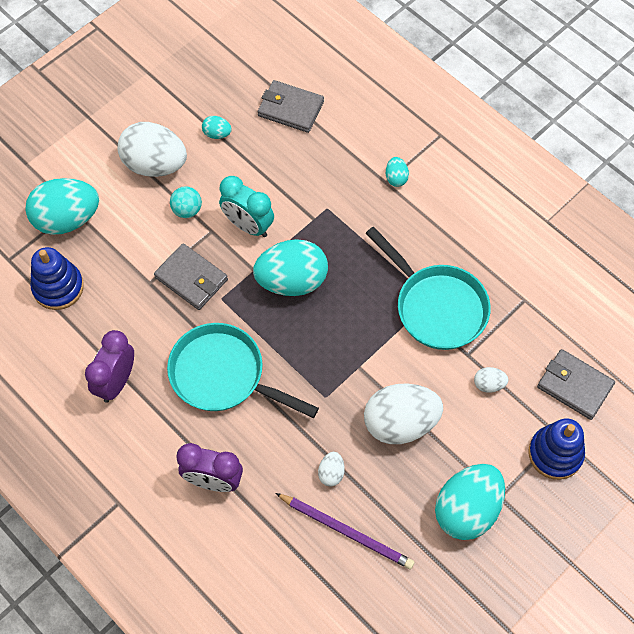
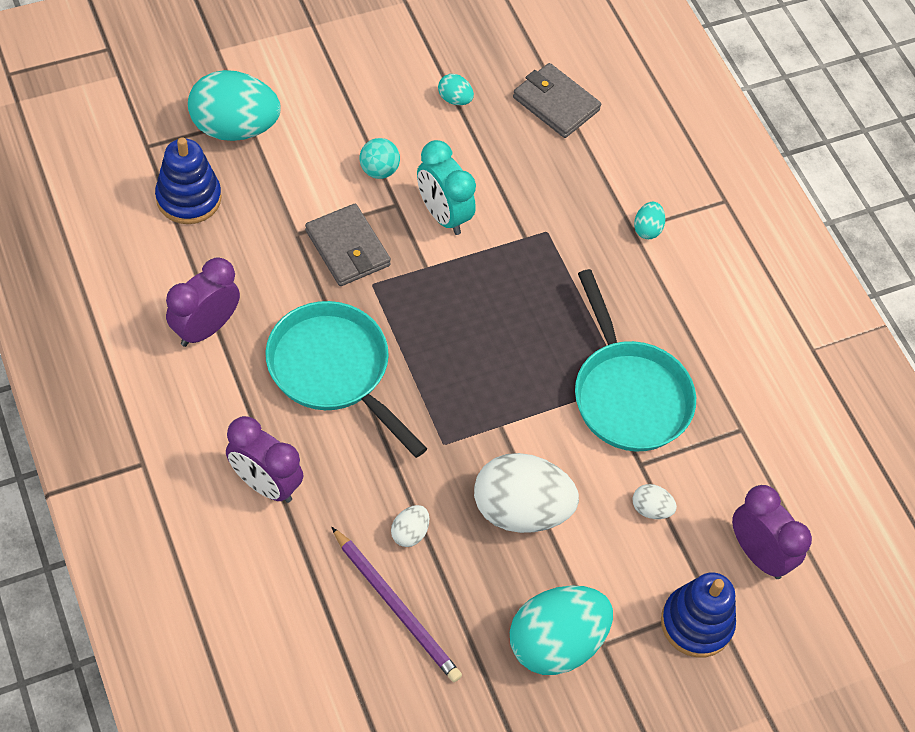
camera: 15 degrees right, 5 degrees down
(155, 164) = (365, 106): white egg -> none
(292, 281) = (465, 297): turquoise egg -> none
(574, 386) = (758, 554): grey wallet -> purple clock

